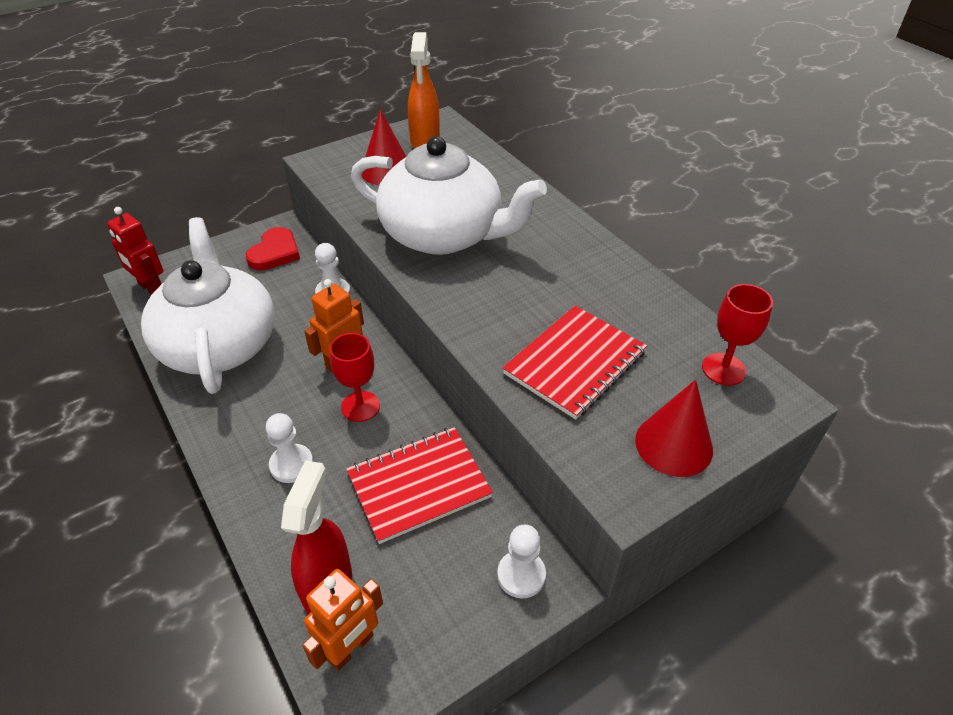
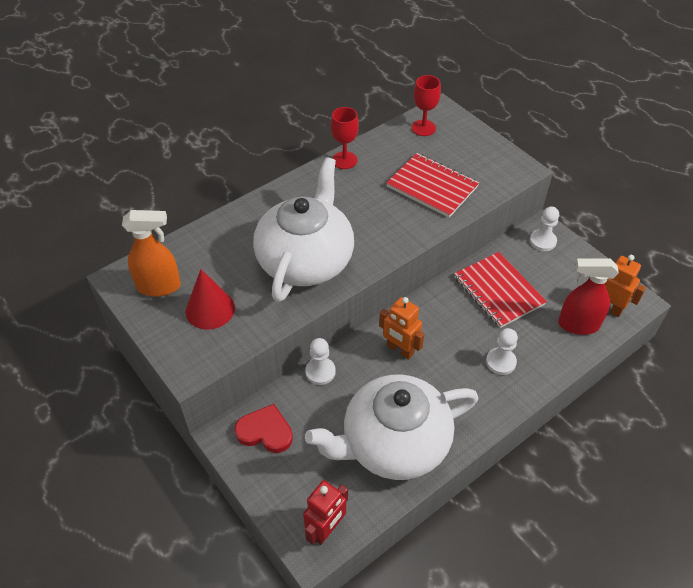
camera: 95 degrees left, 5 degrees up
(360, 406) = (441, 331): red goblet -> red goblet (344, 160)
(673, 444) = (483, 150): red cone -> none

